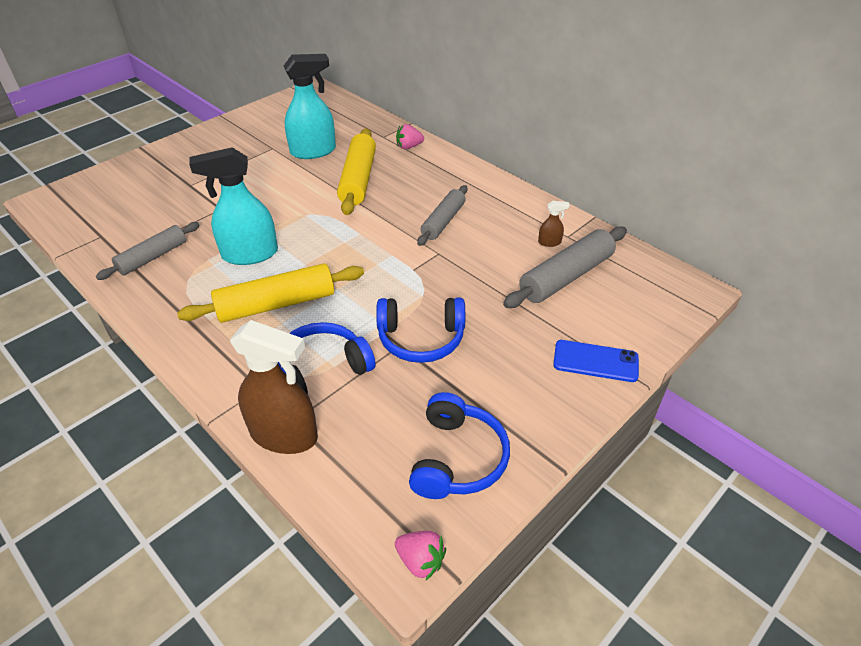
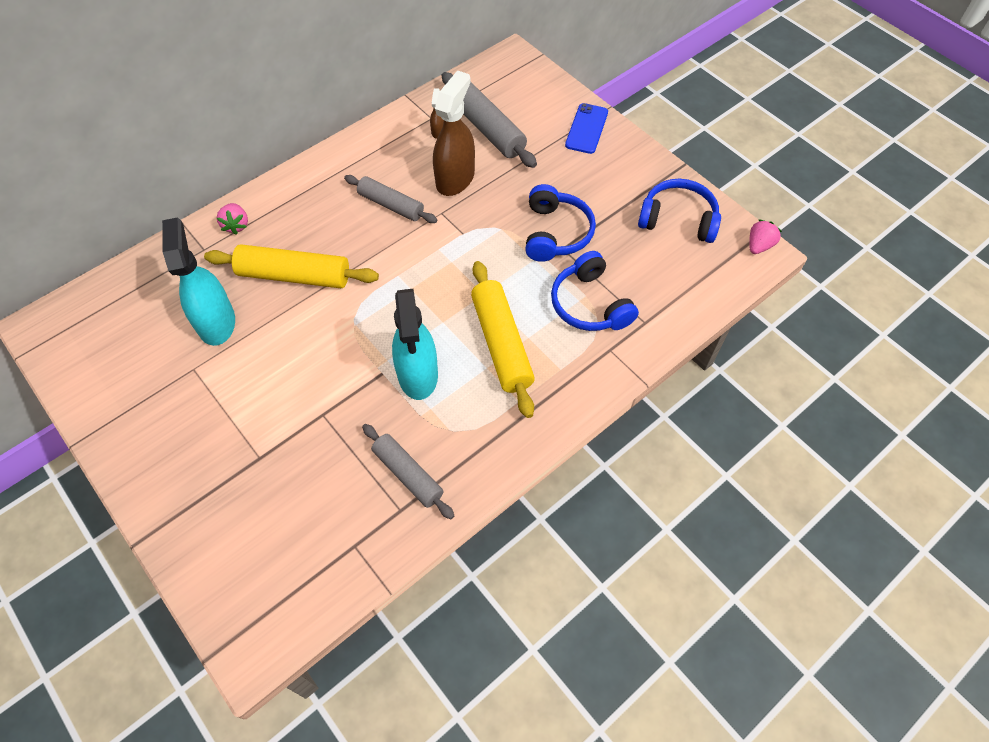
camera: 85 degrees left, 15 degrees up
(284, 435) = (659, 328): brown spray bottle -> brown spray bottle (455, 178)

